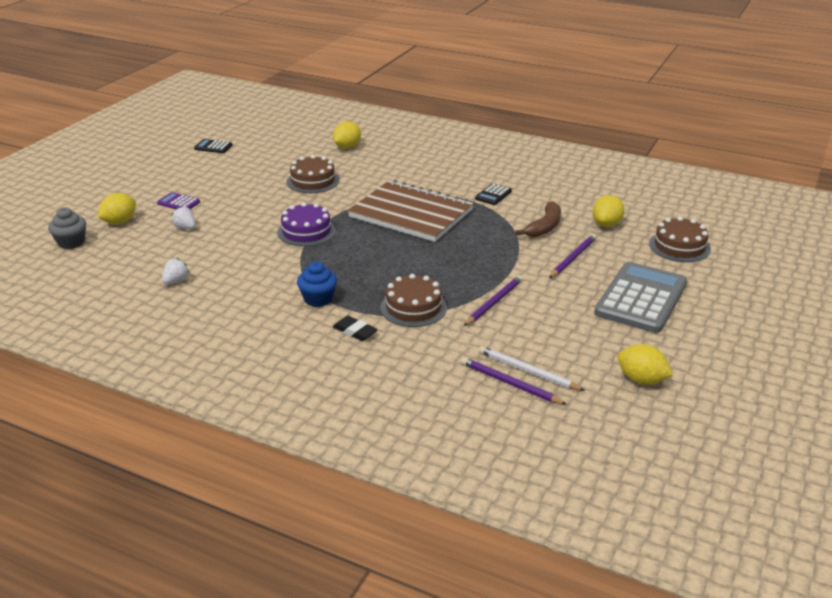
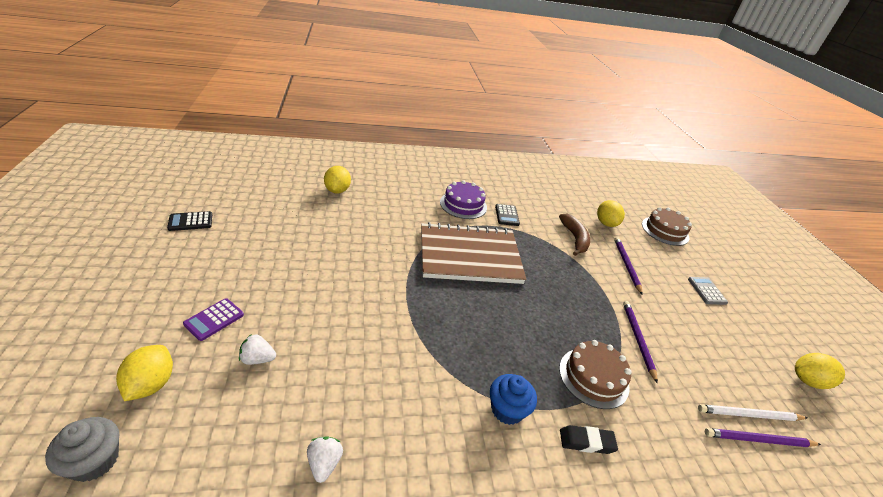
camera: 40 degrees left, 5 degrees up
(178, 203) = (214, 319): purple calculator -> purple calculator turned 45 degrees counterclockwise
(306, 231) = (401, 312): purple cake -> purple cake (463, 205)
(313, 181) = (344, 241): brown cake -> none
(641, 298) = (706, 291): grey calculator -> grey calculator, size x0.43

